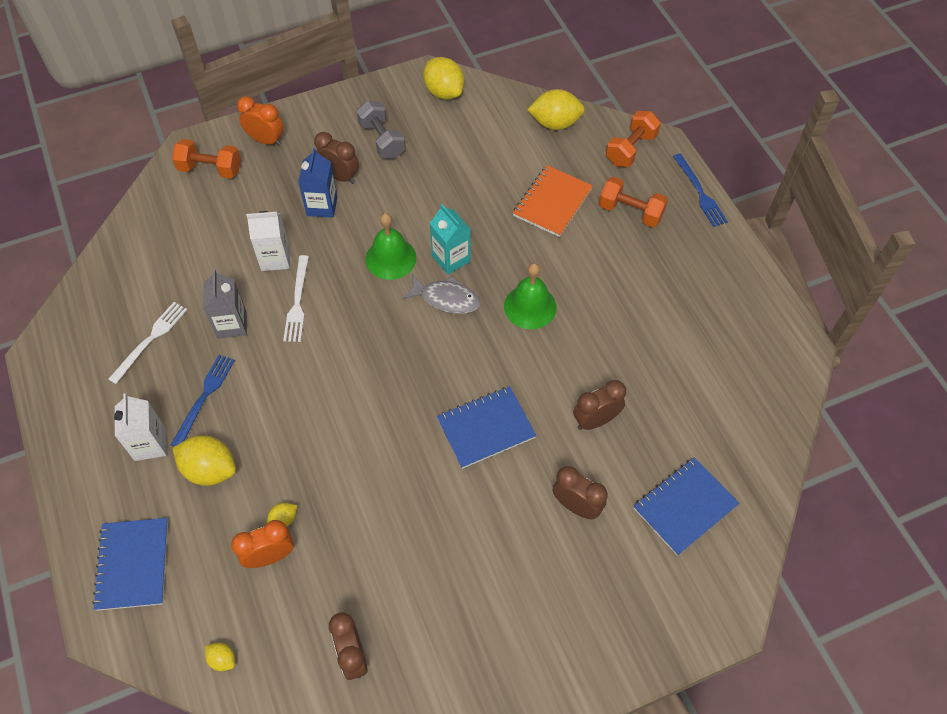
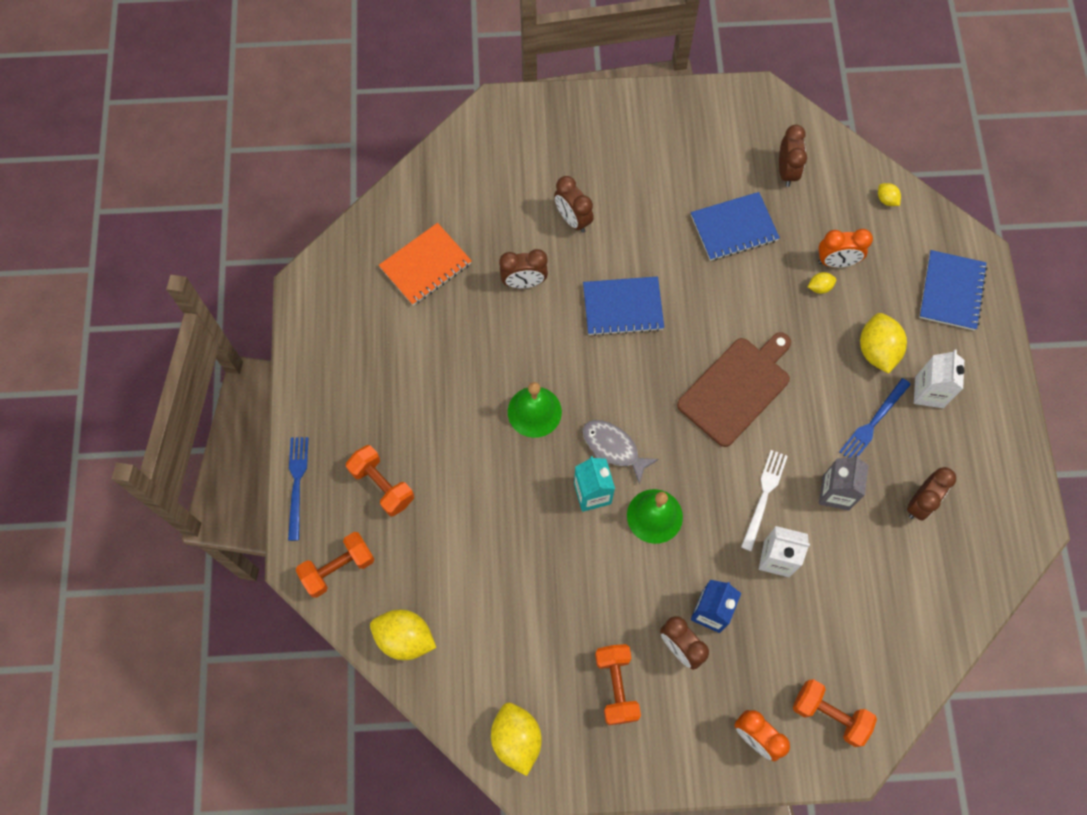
camera: 160 degrees left, 10 degrees up
(150, 340) = (920, 503): white fork -> brown clock
(210, 469) = (877, 351): yellow lemon -> yellow lemon turned 45 degrees clockwise
(347, 386) = (736, 388): none -> brown cutting board
(382, 140) = (616, 686): grey dumbbell -> orange dumbbell
(552, 202) = (458, 526): orange notebook -> orange notebook (425, 265)
(685, 507) = (485, 190): blue notebook -> blue notebook (734, 228)

